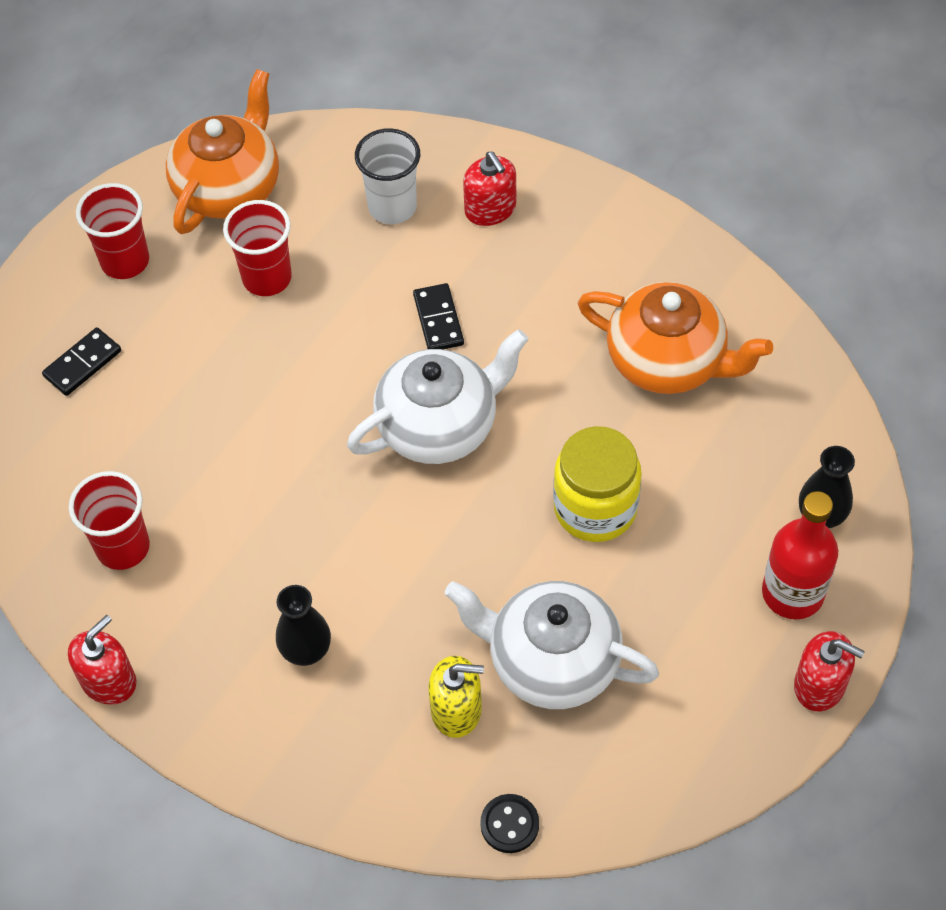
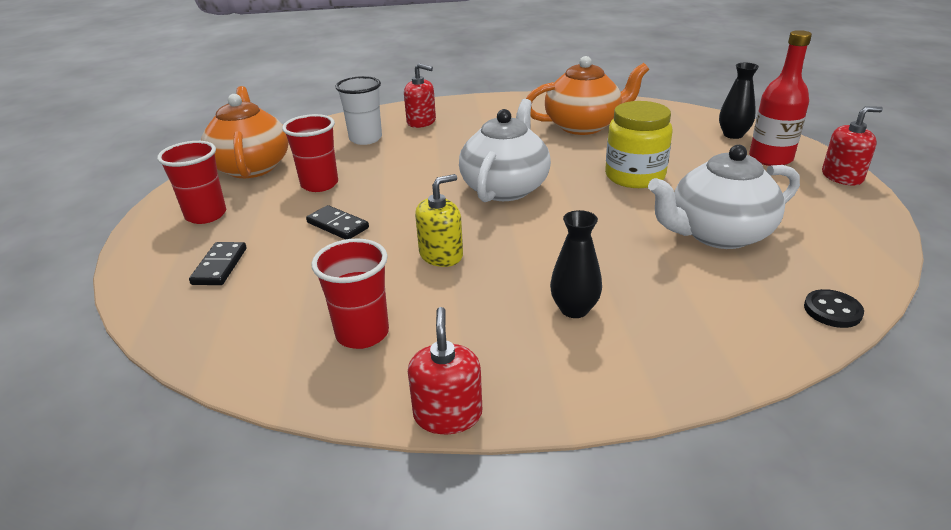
camera: 40 degrees left, 25 degrees down
(438, 320) = (447, 158): black domino -> black domino (337, 225)
(456, 709) = (708, 281): yellow soap dispenser -> yellow soap dispenser (441, 255)

